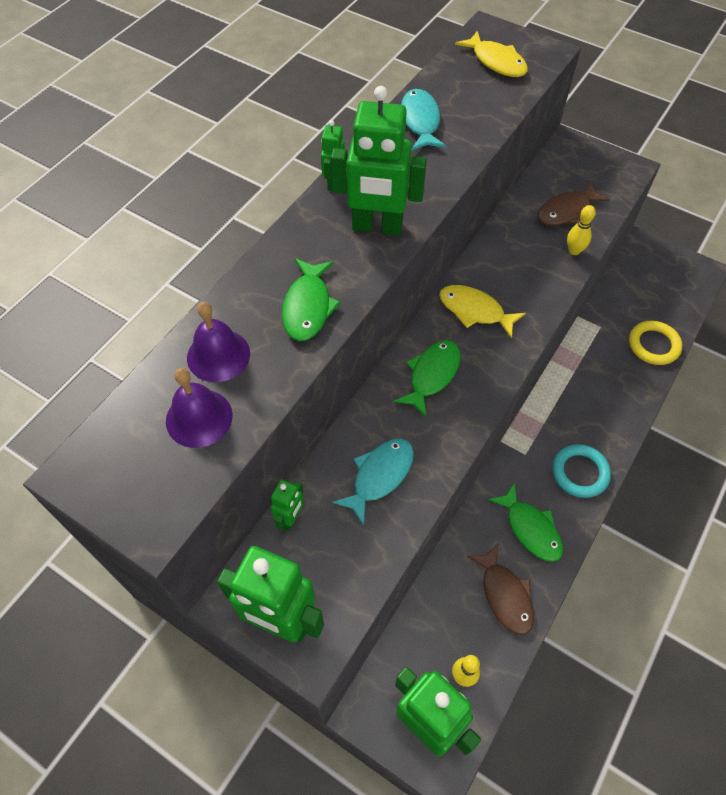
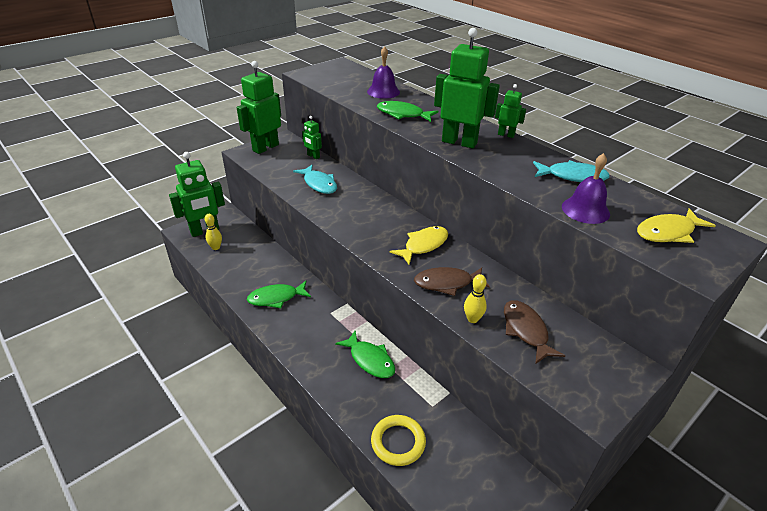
camera: 105 degrees right, 20 degrees down
(199, 418) = (349, 85): purple bell -> purple bell (585, 210)
(377, 227) = (459, 142): green robot -> green robot turned 90 degrees clockwise
(432, 375) = (377, 215): green fish -> green fish (370, 360)
(505, 595) = (244, 274): brown fish -> brown fish (447, 283)
(580, 473) = (300, 337): turquoise ring -> none

